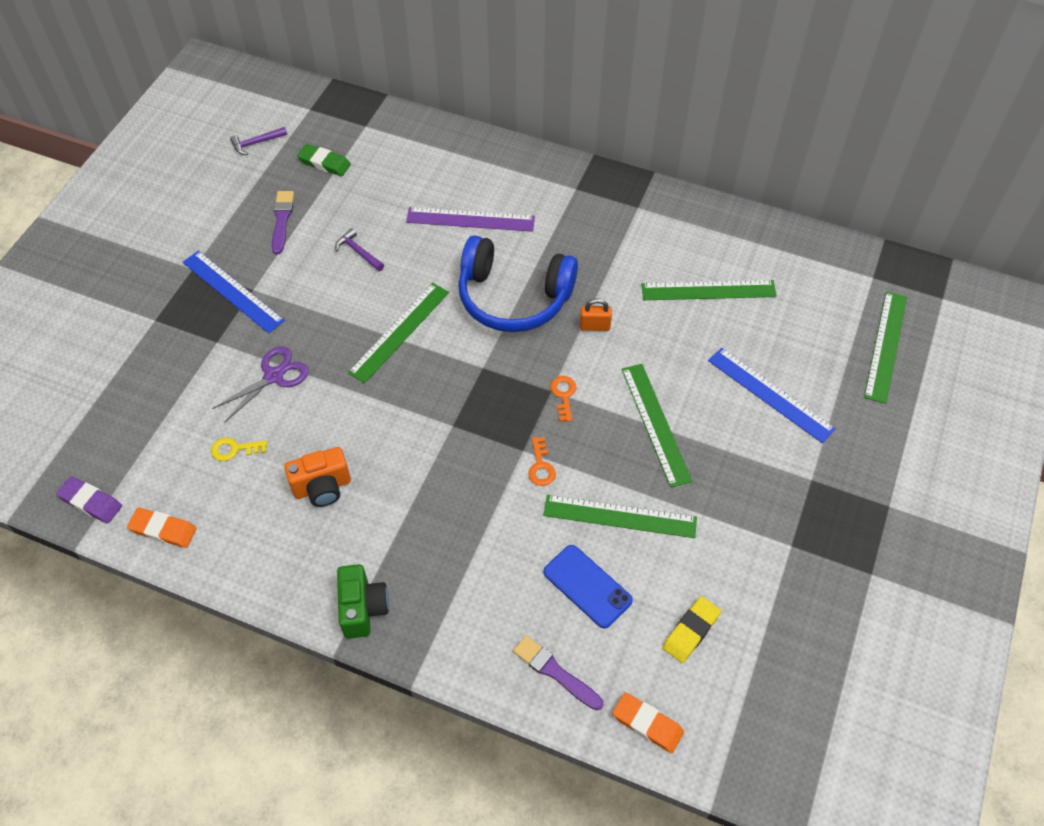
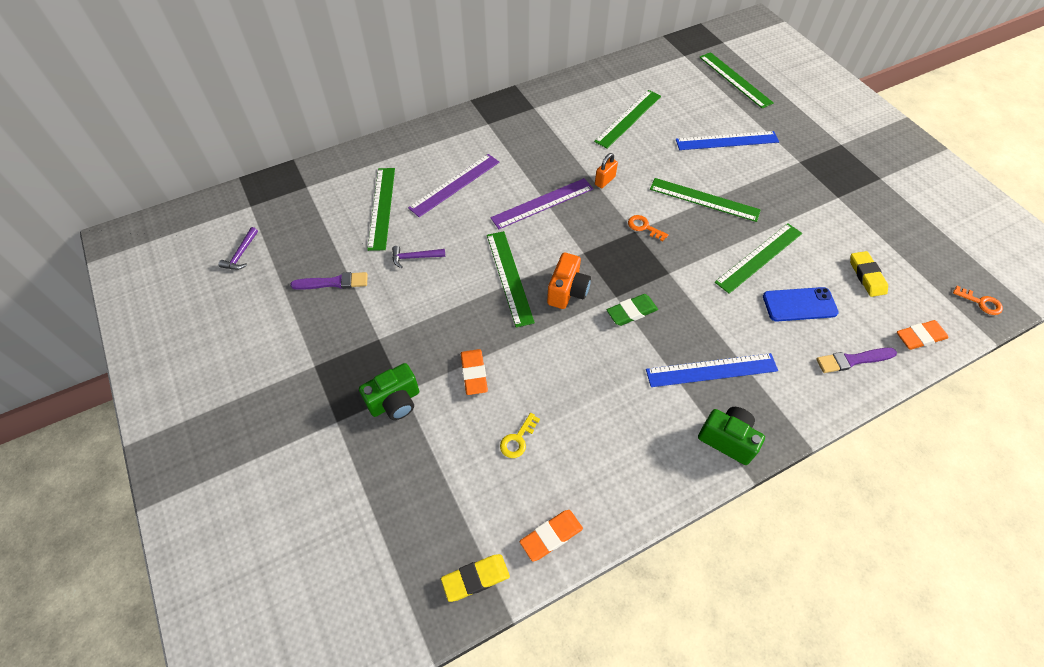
camera: 50 degrees left, 0 degrees up
(91, 502) = (476, 578): purple eraser -> yellow eraser
(202, 343) = (395, 402): none -> green camera
(232, 291) = (366, 352): blue ruler -> blue ruler (711, 370)
(274, 376) = (474, 373): purple scissors -> orange eraser
(282, 220) = (333, 282): purple brush -> purple brush turned 135 degrees clockwise
(322, 487) = (603, 402): orange camera -> orange camera (567, 291)
(324, 163) = (311, 228): green eraser -> green eraser (631, 312)
(392, 190) = (382, 207): none -> green ruler
(513, 297) = (542, 203): blue headphones -> purple ruler
(541, 466) = (689, 271): orange key -> orange key (981, 302)

